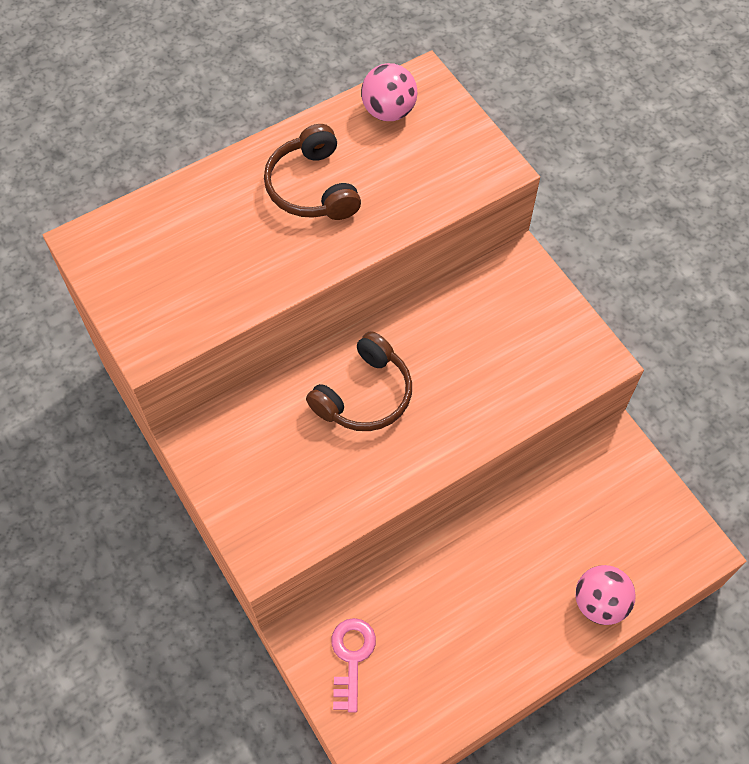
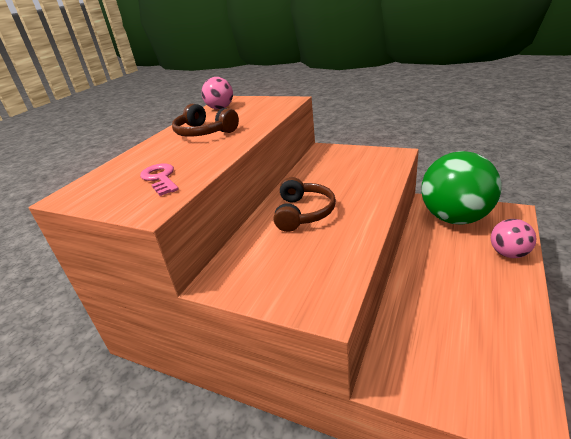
camera: 30 degrees left, 30 degrees down
(352, 657) = (429, 370): pink key -> pink key (160, 178)
(614, 500) = (455, 218): none -> green ball

